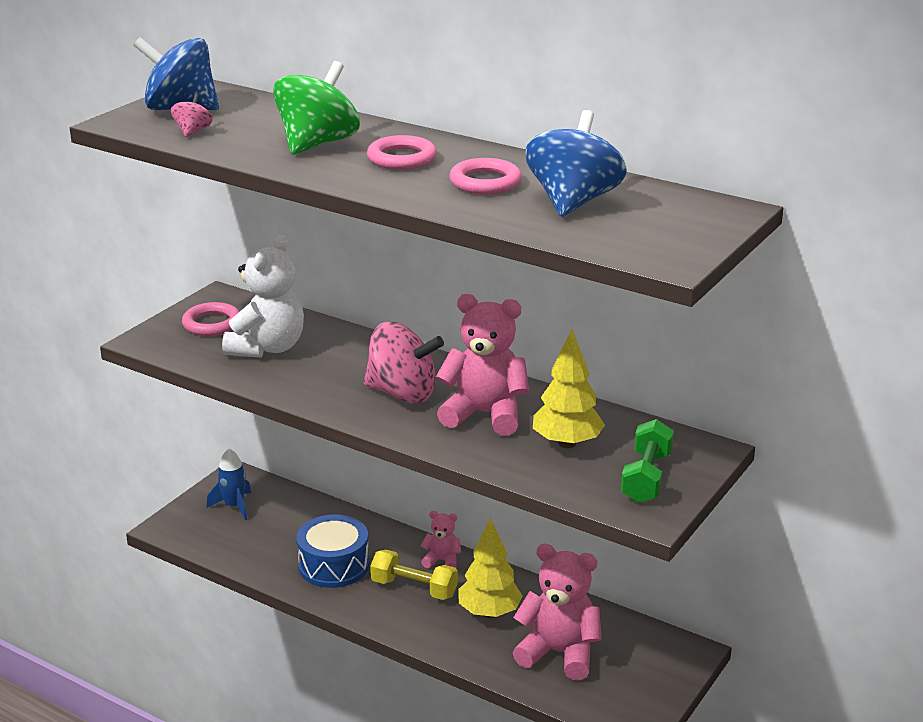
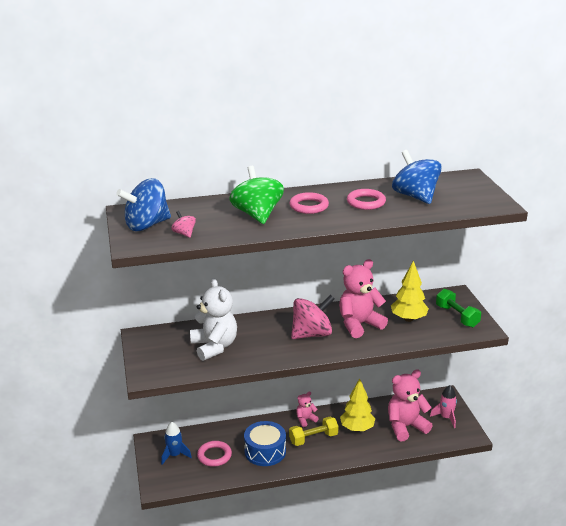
camera: 45 degrees left, 0 degrees up
(212, 324) = (164, 350): pink ring -> pink ring (214, 456)
(639, 680) = (446, 418): none -> pink rocket

